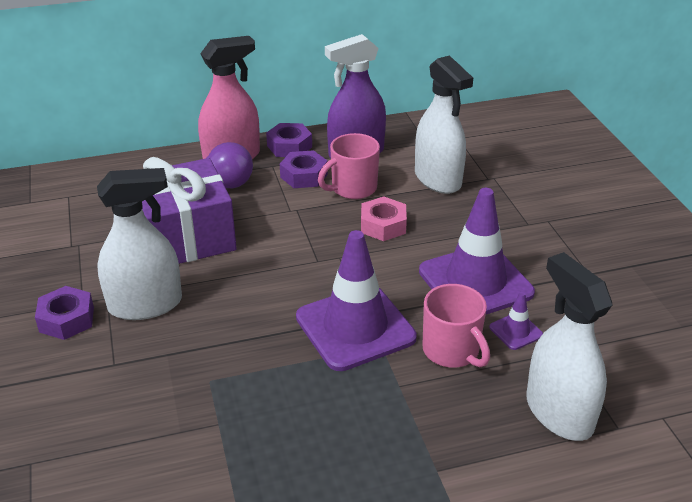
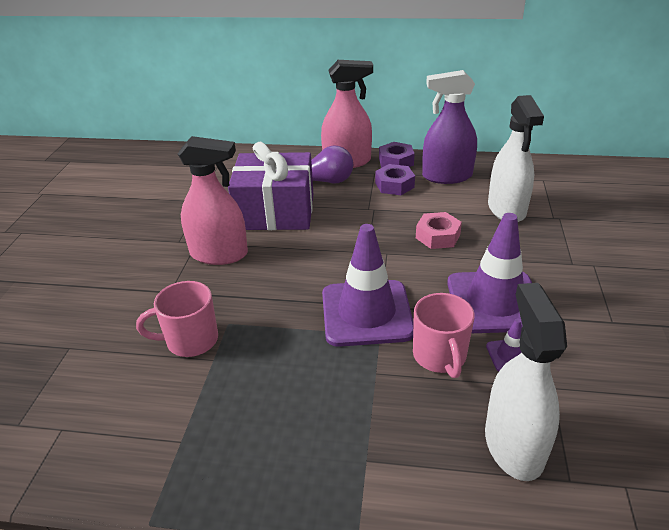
camera: 25 degrees right, 0 degrees up
(67, 319) = (160, 251): purple nut -> none
(145, 305) = (219, 254): white spray bottle -> pink spray bottle
(352, 188) = (428, 202): pink mug -> pink mug (190, 340)

